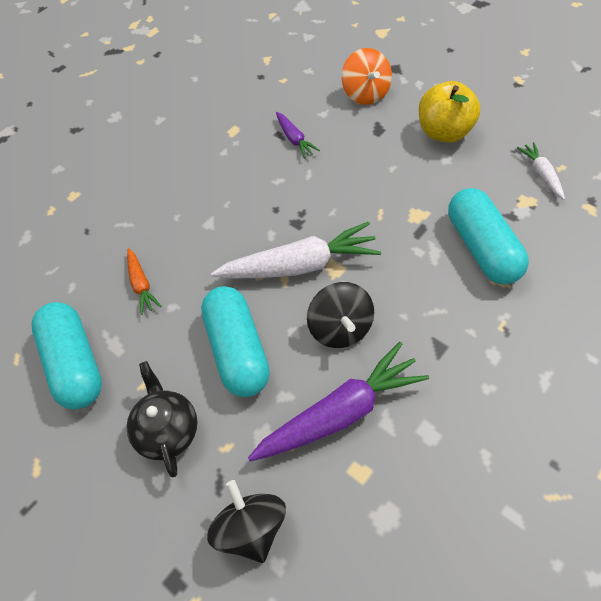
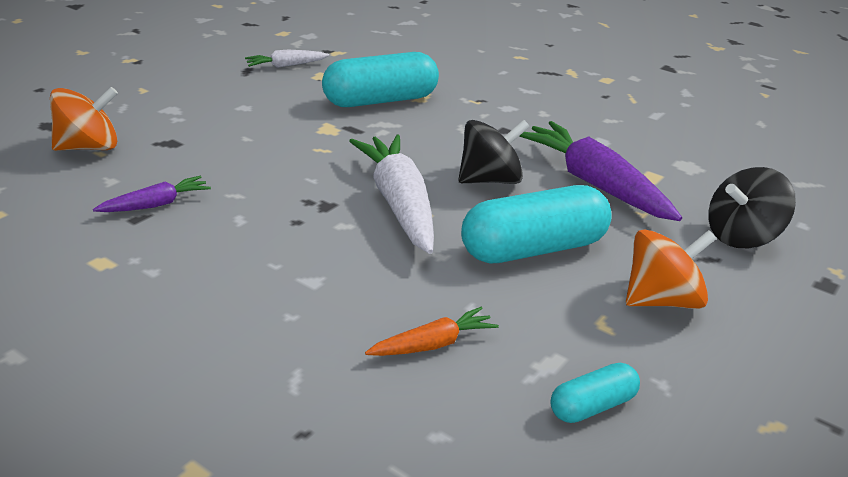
camera: 100 degrees left, 25 degrees down
(75, 364) = (592, 406): turquoise capsule -> turquoise capsule, size x0.50
(167, 430) = (662, 300): black teapot -> orange spinning top
(444, 132) = (198, 104): yellow apple -> none

